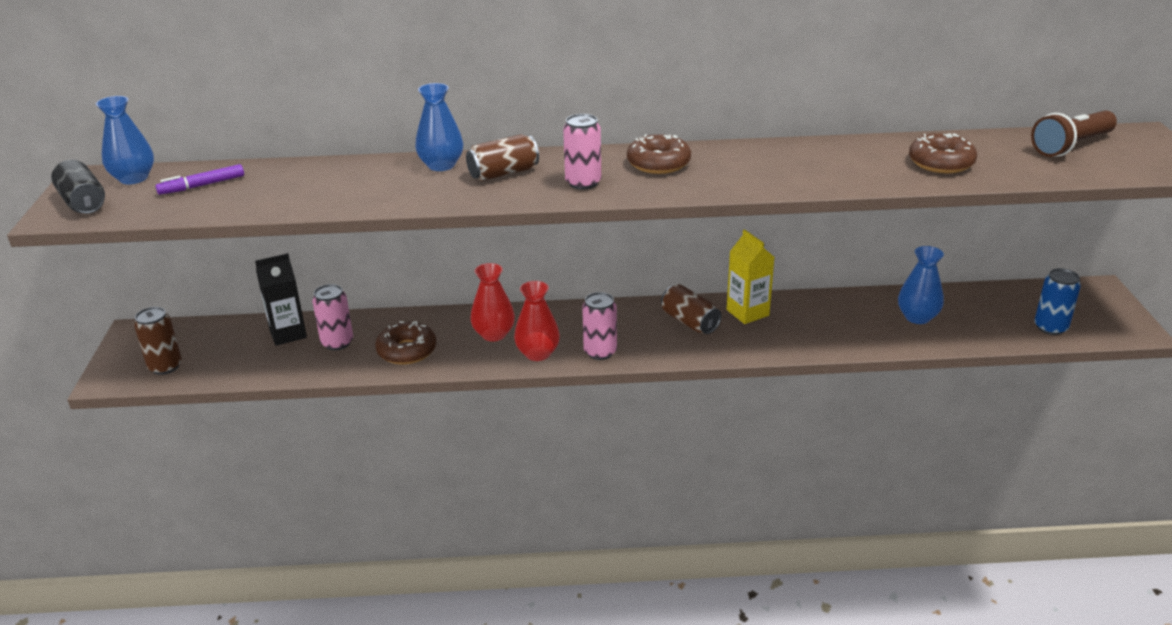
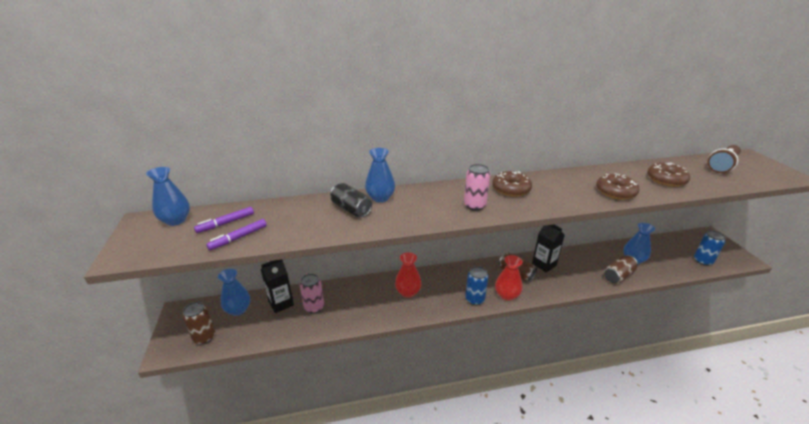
camera: 10 degrees left, 0 degrees up
(83, 203) = (141, 243): black can -> black can (351, 209)
(215, 204) = (238, 238): none -> purple marker
(221, 337) = (238, 310): none -> blue vase
(407, 351) = (359, 309): brown donut -> brown donut (615, 192)
(503, 173) = (422, 201): brown can -> brown can (618, 276)
(538, 353) = (439, 304): red vase -> red vase (506, 295)
(600, 352) = (474, 299): pink can -> blue can
(747, 313) = (544, 264): yellow carton -> black carton

